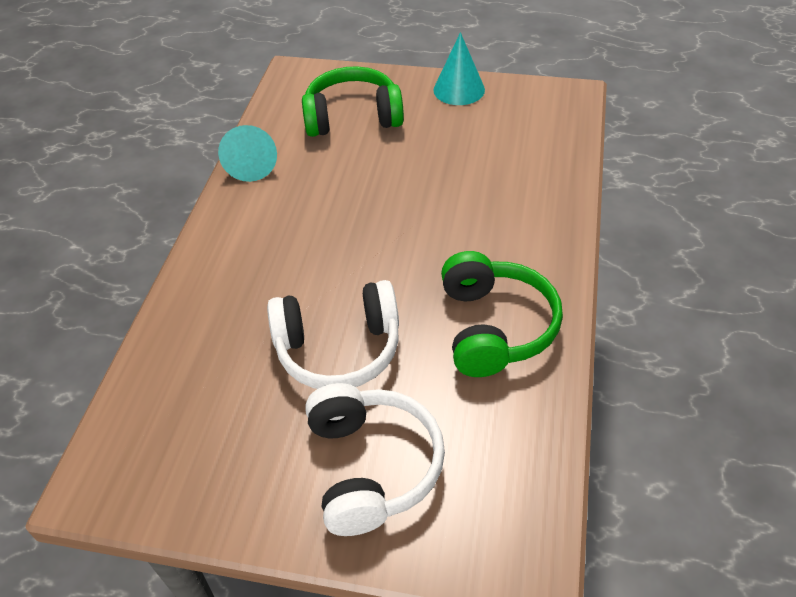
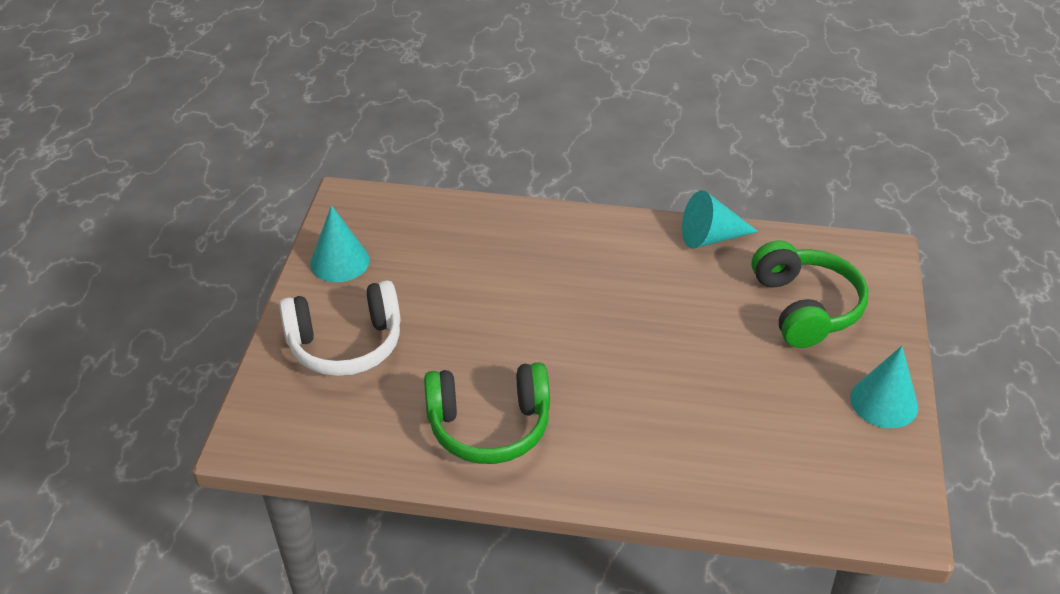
camera: 85 degrees right, 5 degrees down
(220, 486) = (339, 261): none -> turquoise cone
(338, 348) = (467, 317): white headphones -> none

